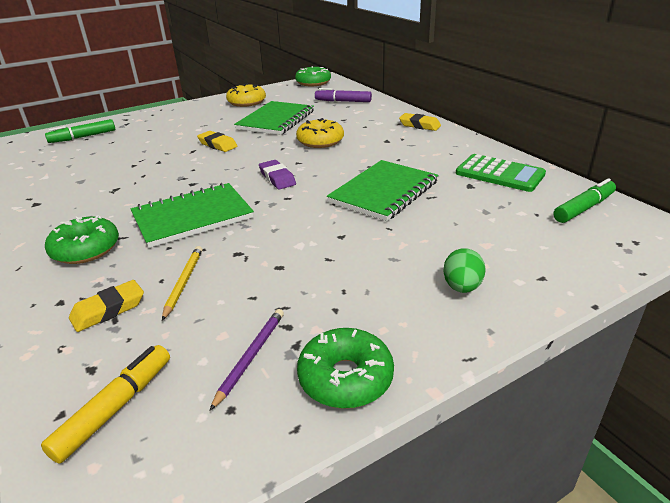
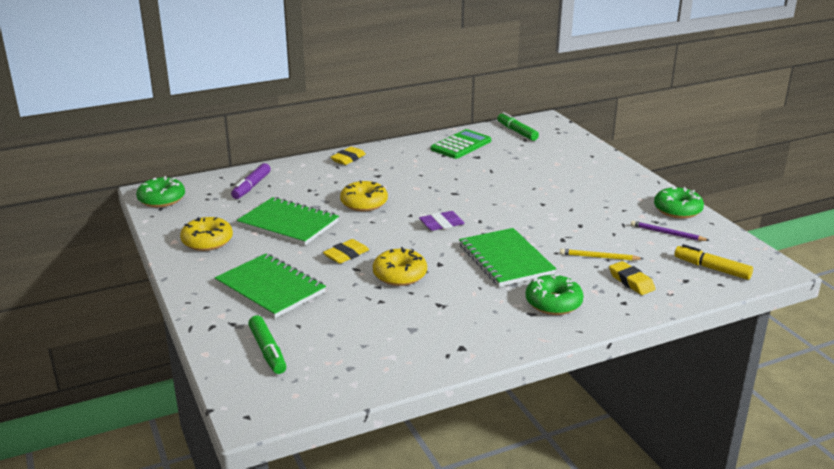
camera: 85 degrees left, 5 degrees down
(175, 168) = (400, 275): none -> yellow donut
(384, 192) = (480, 185): green notebook -> green notebook (270, 288)
(462, 287) = (601, 175): green egg -> none

